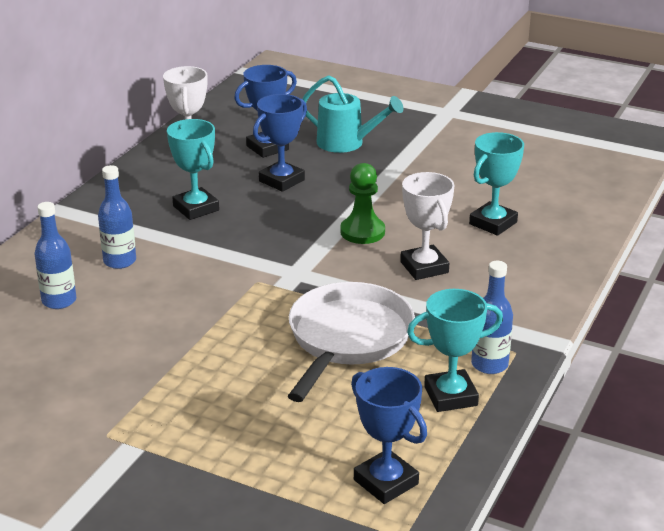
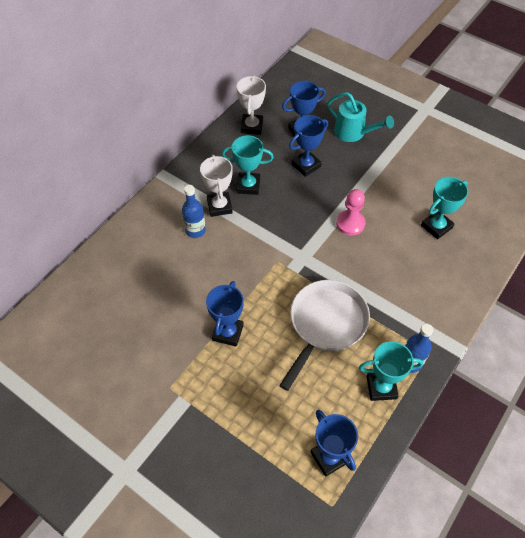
camera: 10 degrees right, 25 degrees up
(59, 301) = (155, 262): blue bottle -> none
(192, 364) = (228, 332): none -> blue trophy
(196, 208) = (248, 186): turquoise trophy -> turquoise trophy turned 60 degrees counterclockwise
(362, 232) = (350, 223): green pawn -> pink pawn
(424, 267) = (384, 264): white trophy -> white trophy (219, 206)

